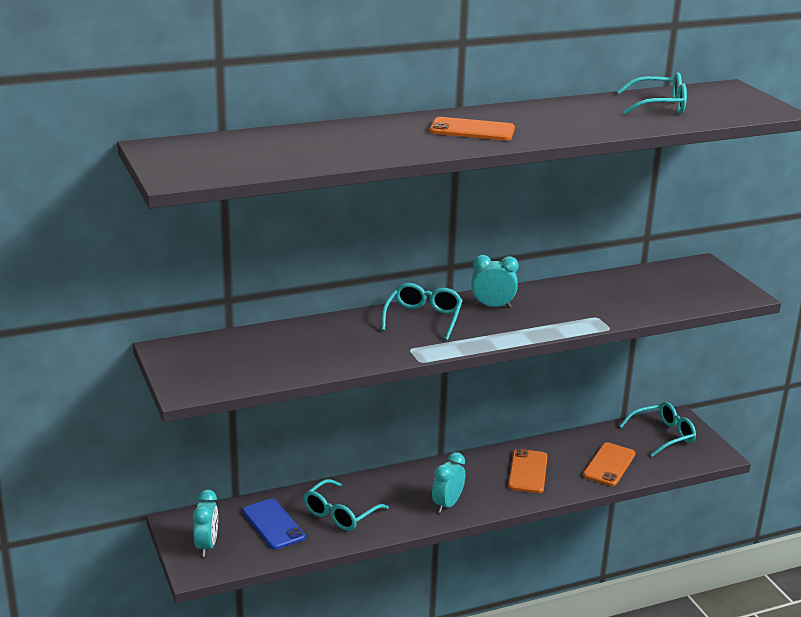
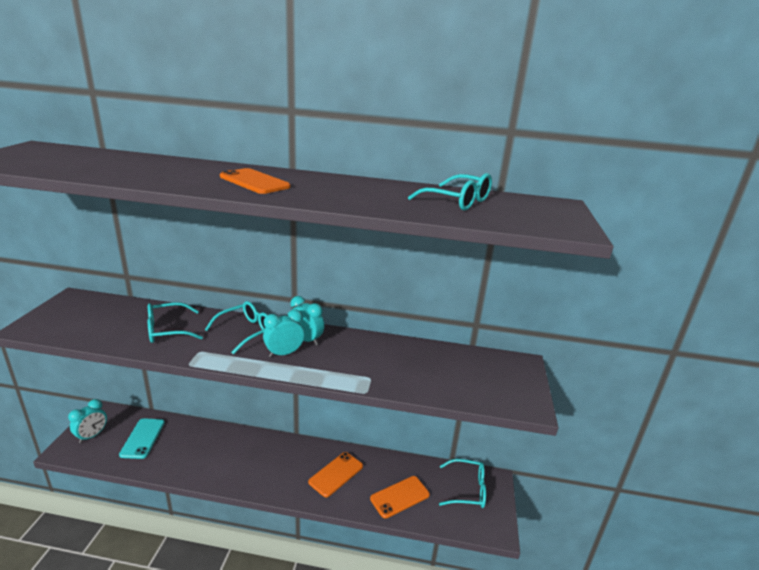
camera: 30 degrees right, 0 degrees up
(273, 524) = (143, 438): blue phone -> turquoise phone
(340, 513) = (186, 449): turquoise glasses -> turquoise glasses (168, 330)
(447, 504) = (254, 475): turquoise clock -> turquoise clock (284, 353)

